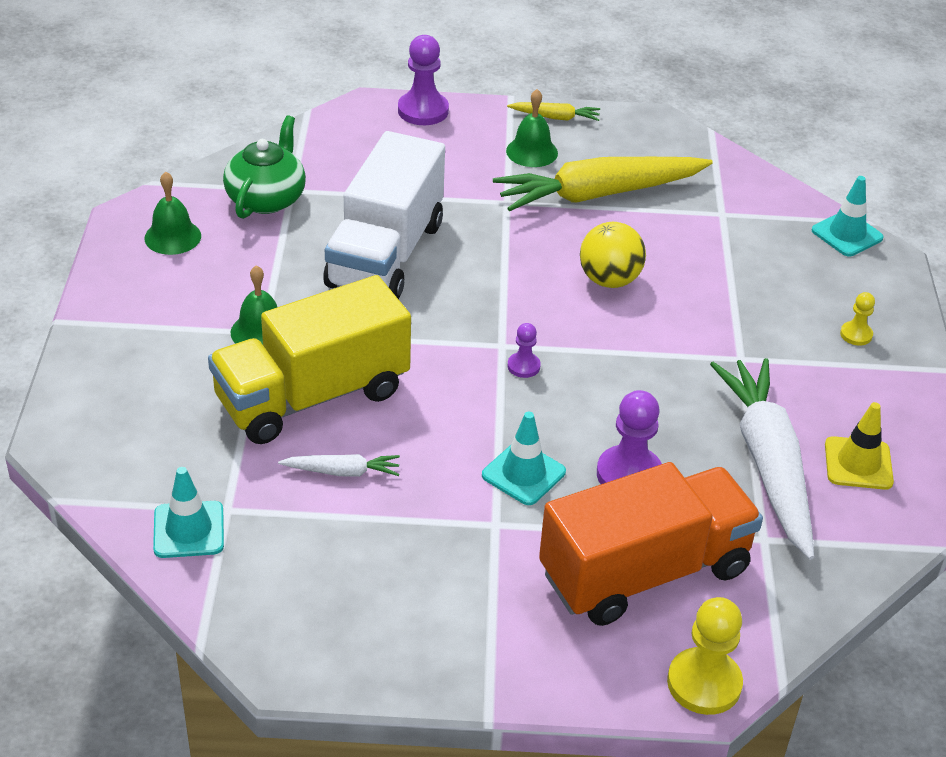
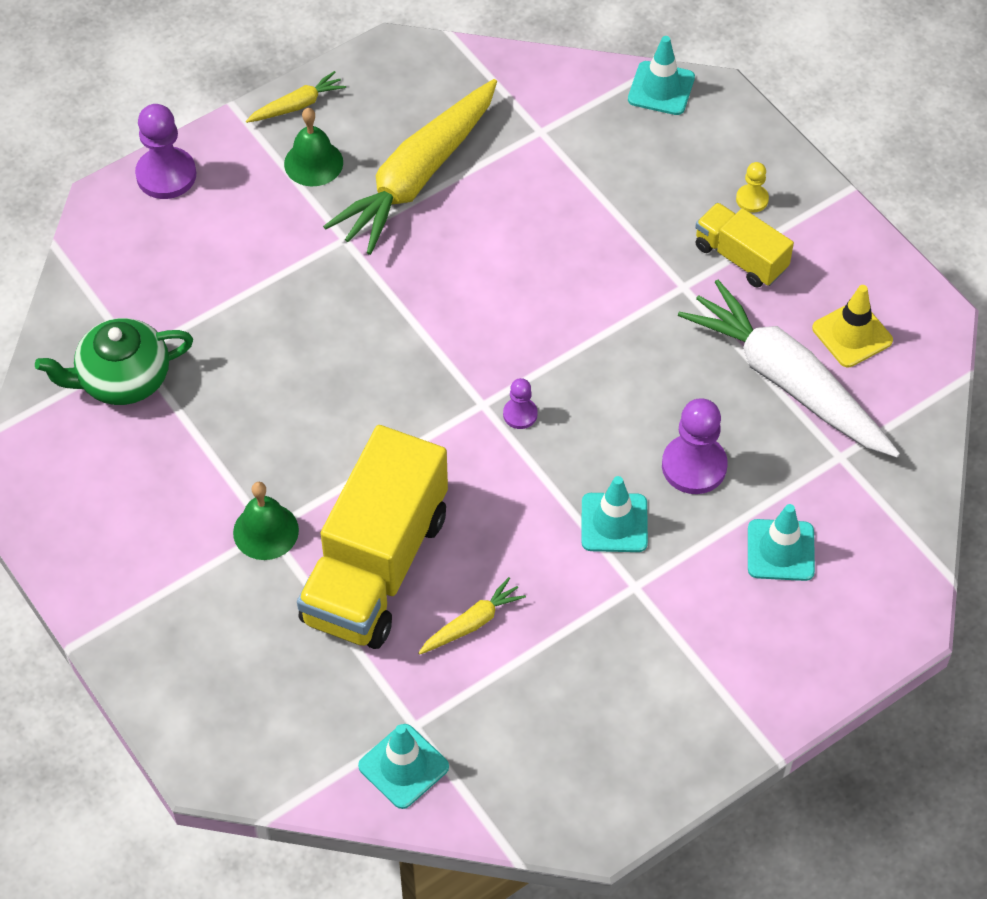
camera: 35 degrees left, 15 degrees up
(172, 237) = (79, 482): green bell -> none
(267, 198) = (122, 379): green teapot -> green teapot turned 90 degrees counterclockwise
(342, 472) = (472, 623): white carrot -> yellow carrot
(385, 254) = (293, 372): white truck -> none
(609, 280) = (510, 272): yellow ball -> none
(644, 572) = (780, 550): orange truck -> turquoise traffic cone
(704, 683) = (899, 617): yellow pawn -> none
(808, 365) = (740, 257): none -> yellow truck

